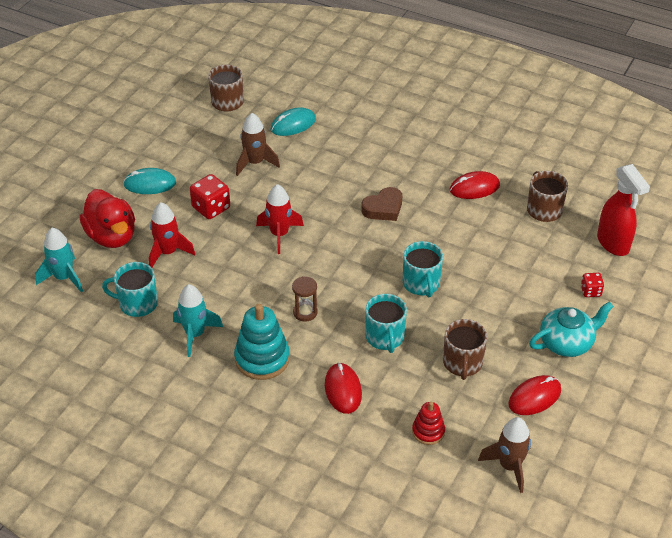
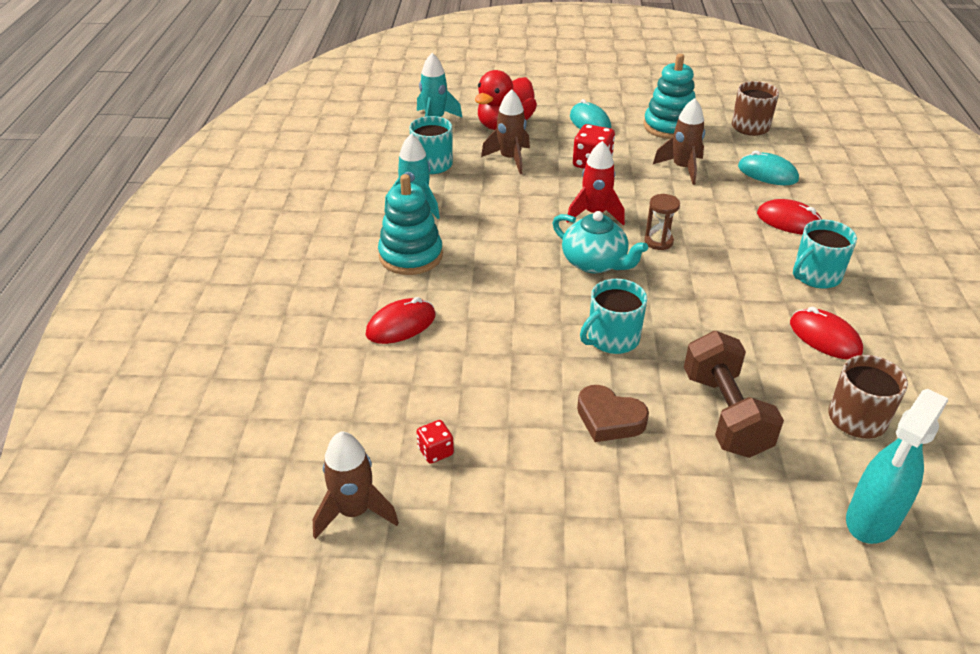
camera: 65 degrees right, 5 degrees down
(168, 252) = (510, 159): red rocket -> brown rocket
(192, 143) = (669, 126): none -> turquoise stacking toy
(305, 312) = (496, 264): brown hourglass -> brown hourglass (658, 241)
(383, 208) = (707, 273): brown heart -> brown heart (609, 419)
(385, 337) = (502, 334): turquoise mug -> turquoise mug (815, 276)
(428, 431) = (375, 414): red stacking toy -> none
(462, 363) = (506, 413): brown mug -> none
(513, 262) = (725, 413): none -> brown dumbbell
(534, 397) = (491, 505): red mouse -> red mouse (789, 221)
(567, 343) = (618, 515): turquoise teapot -> turquoise teapot (595, 263)
(590, 291) = (745, 517): red dice -> red dice (435, 451)
(613, 244) = (871, 520): red spray bottle -> turquoise spray bottle

